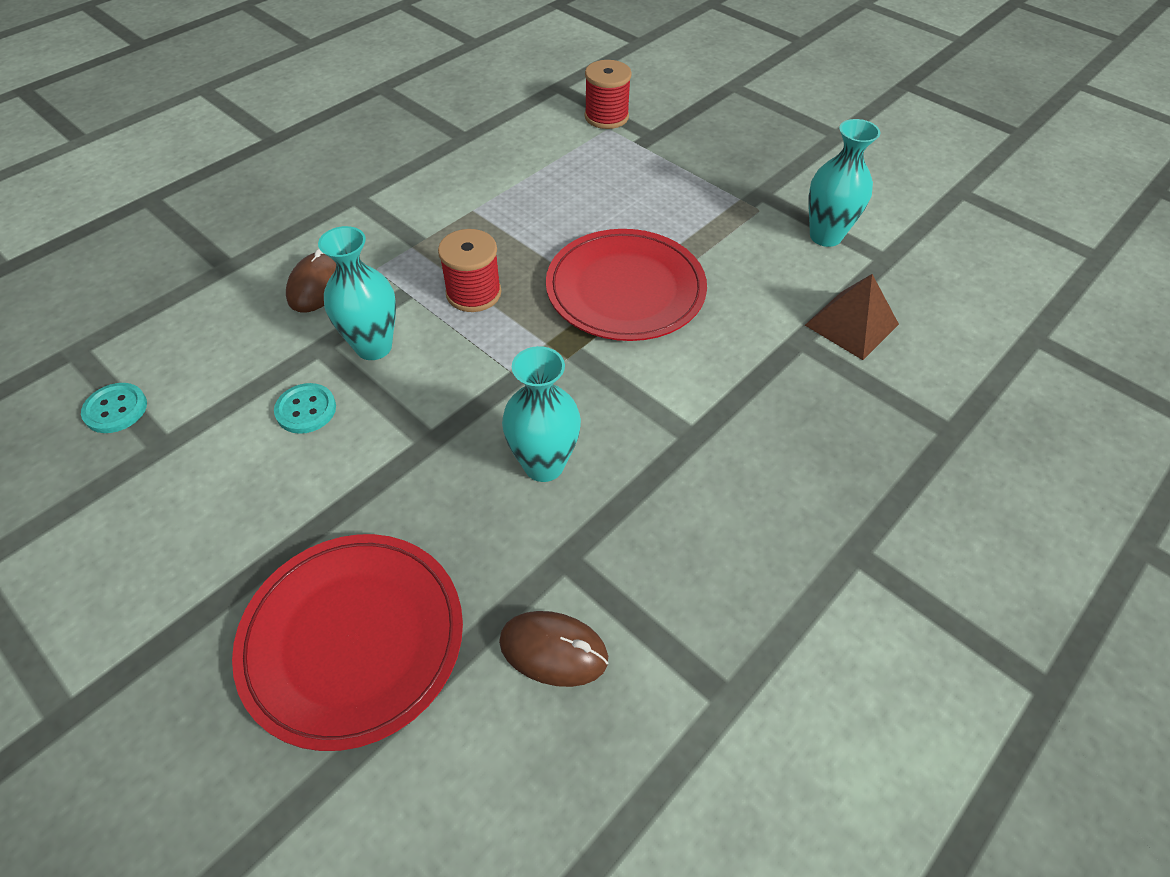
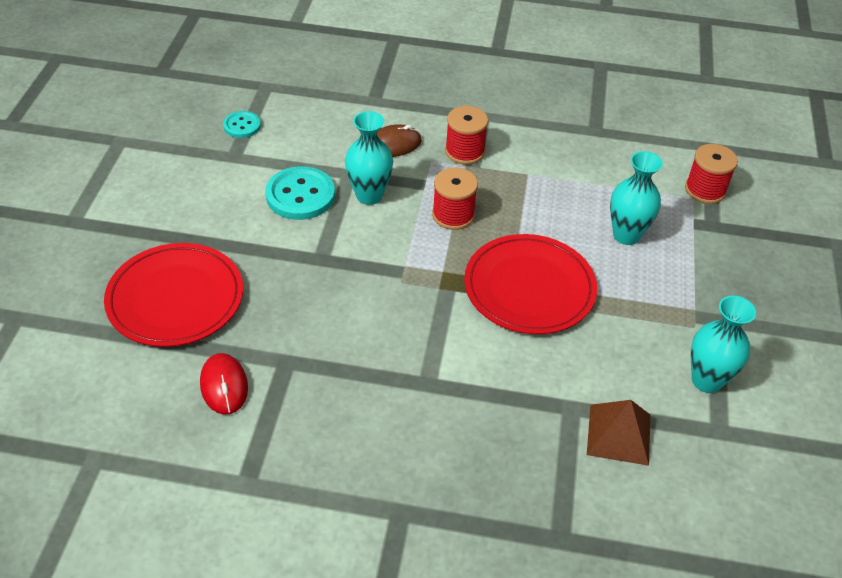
camera: 55 degrees right, 5 degrees down
(306, 410) = (300, 195): turquoise button -> turquoise button, size x1.74
(391, 237) = (464, 151): none -> red spool
(544, 465) = (345, 319): turquoise vase -> turquoise vase (626, 235)
(553, 650) = (224, 386): brown mouse -> red mouse

